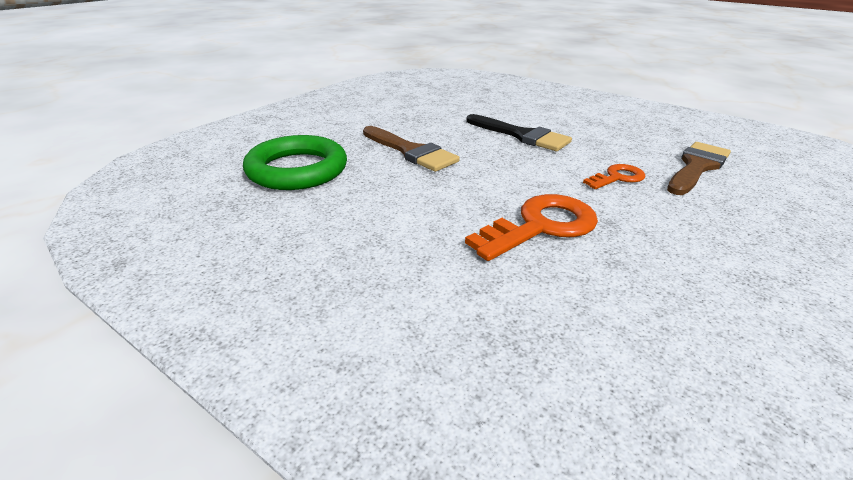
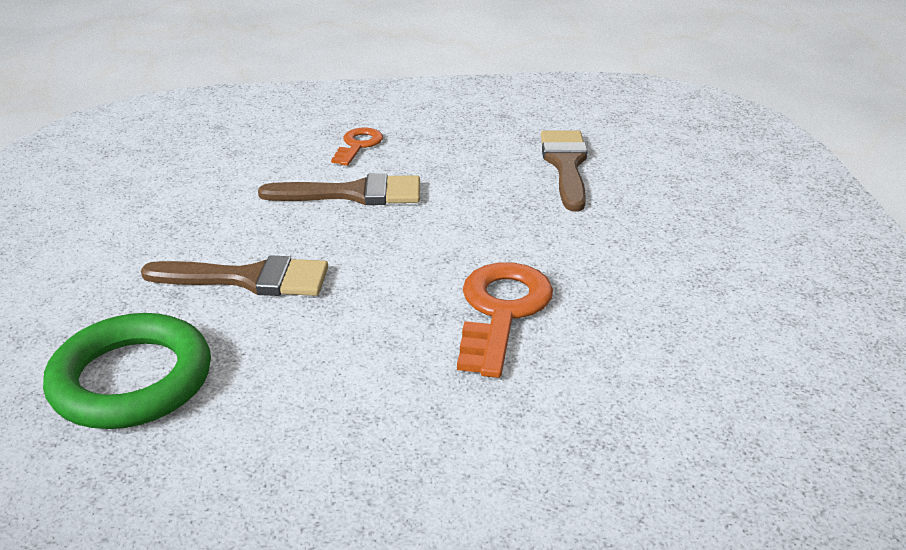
camera: 40 degrees left, 0 degrees up
(521, 135) = (354, 194): black brush -> brown brush
(617, 177) = (510, 213): orange key -> orange key (358, 145)

